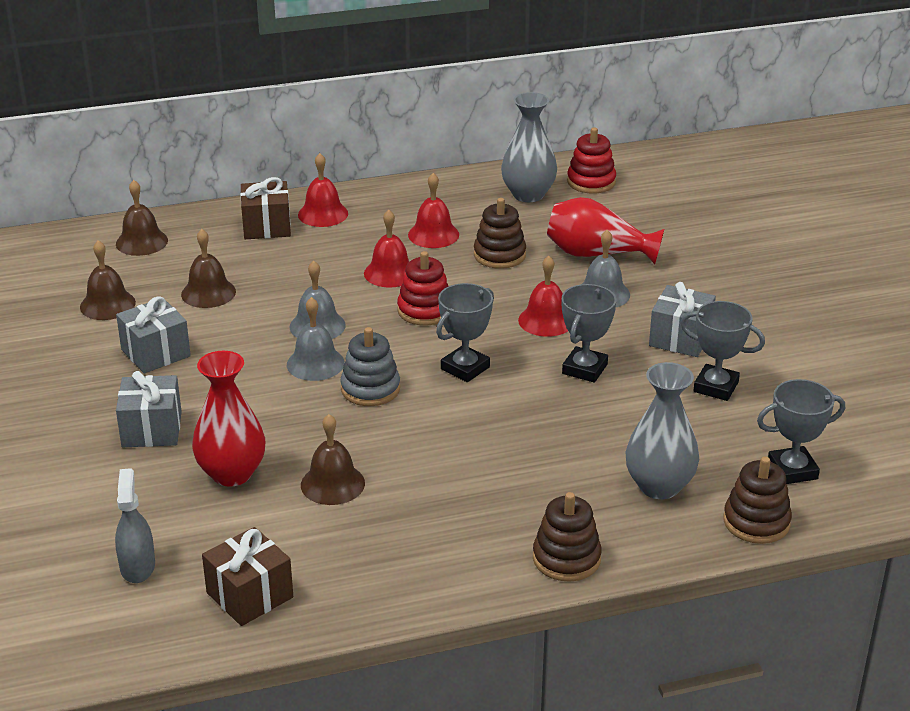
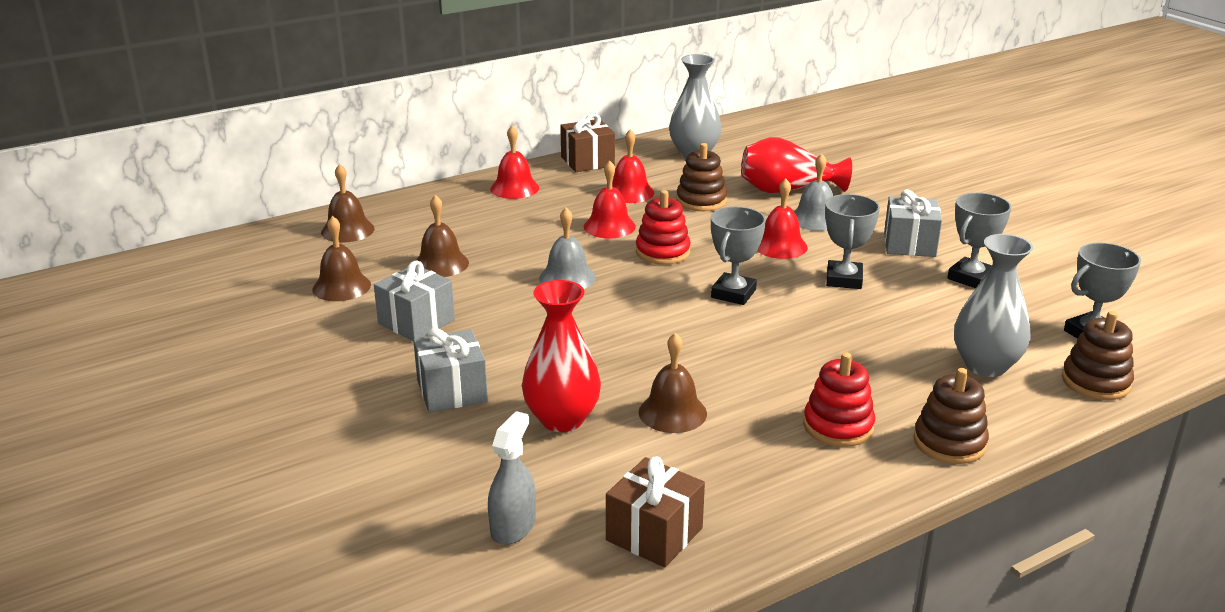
camera: 15 degrees left, 5 degrees down
(137, 566) = (513, 527): grey spray bottle -> grey spray bottle turned 45 degrees clockwise
(266, 226) = (466, 204): brown gift -> brown gift (587, 161)
(315, 363) = (586, 309): grey bell -> none
(370, 389) = (654, 323): grey stacking toy -> none
(591, 182) = (742, 139): red stacking toy -> red stacking toy (838, 426)
(716, 387) = (970, 278): grey trophy -> grey trophy turned 60 degrees counterclockwise

